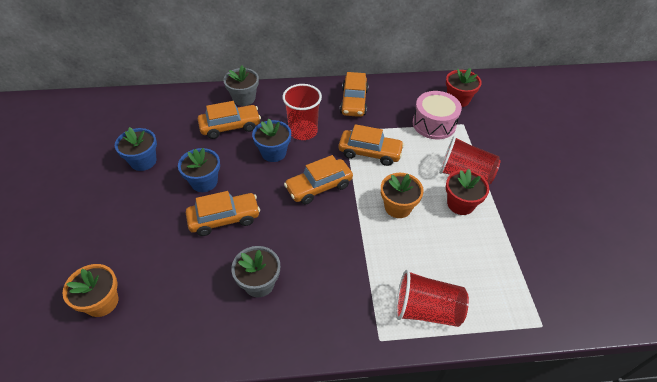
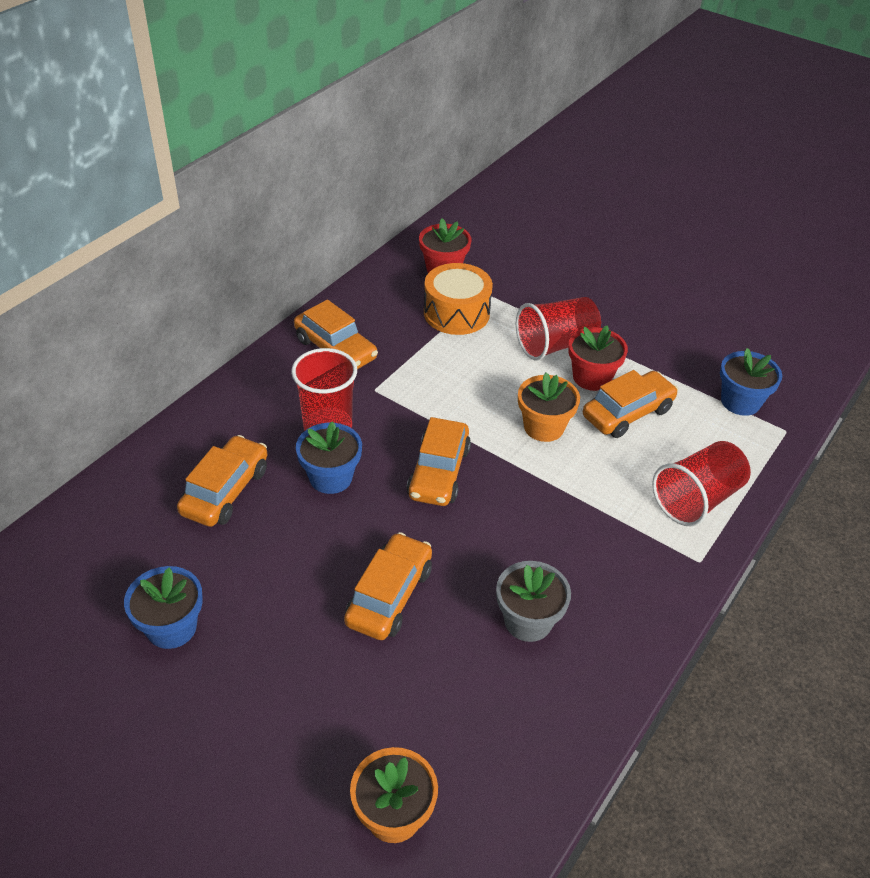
camera: 50 degrees left, 5 degrees down
(204, 182) = (298, 580): blue flower pot -> blue flower pot (740, 402)
(244, 98) = (187, 443): grey flower pot -> none
(370, 152) = (437, 393): orange car -> orange car (627, 413)
(434, 124) = (456, 313): pink drum -> orange drum

